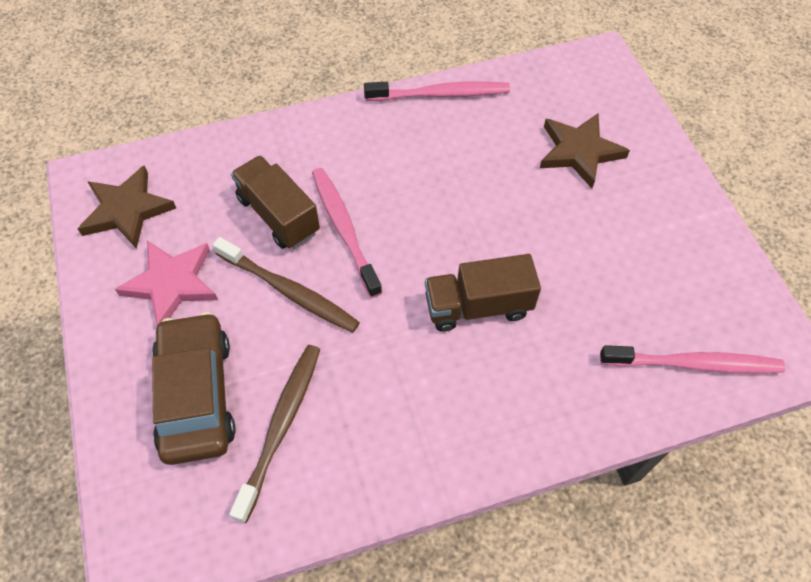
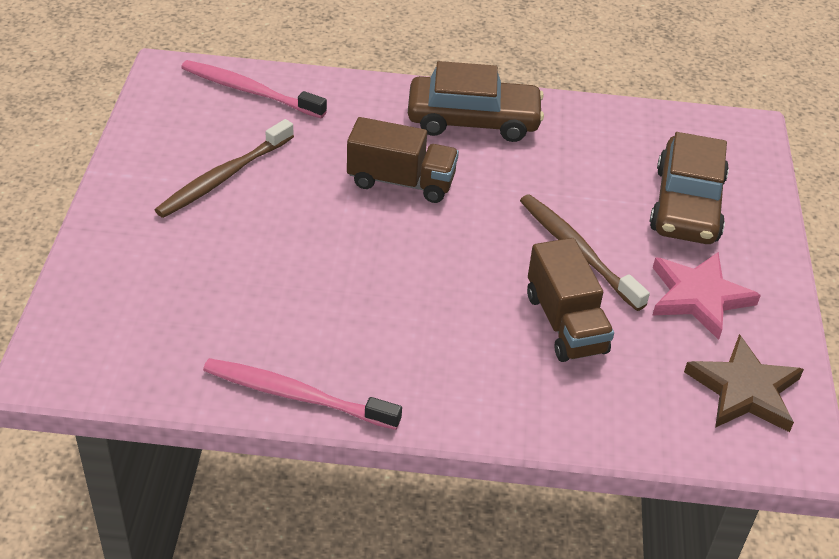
camera: 160 degrees left, 15 degrees down
(281, 426) = (616, 163): brown toothbrush -> brown toothbrush (223, 177)
(344, 229) = (497, 285): pink toothbrush -> none
(453, 425) = (473, 120): none -> brown car
(579, 151) = (188, 270): brown star -> none

